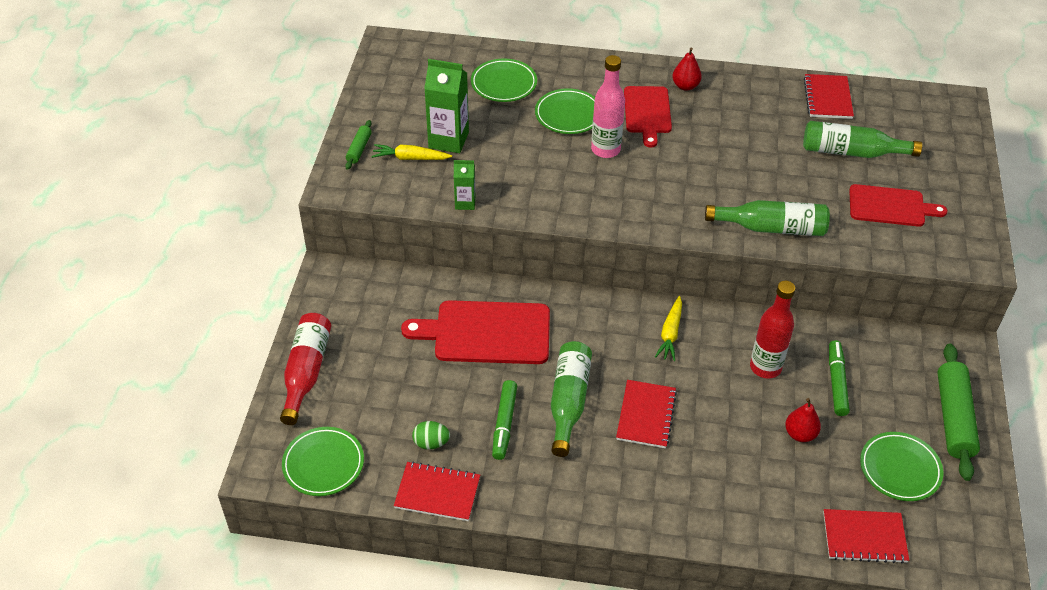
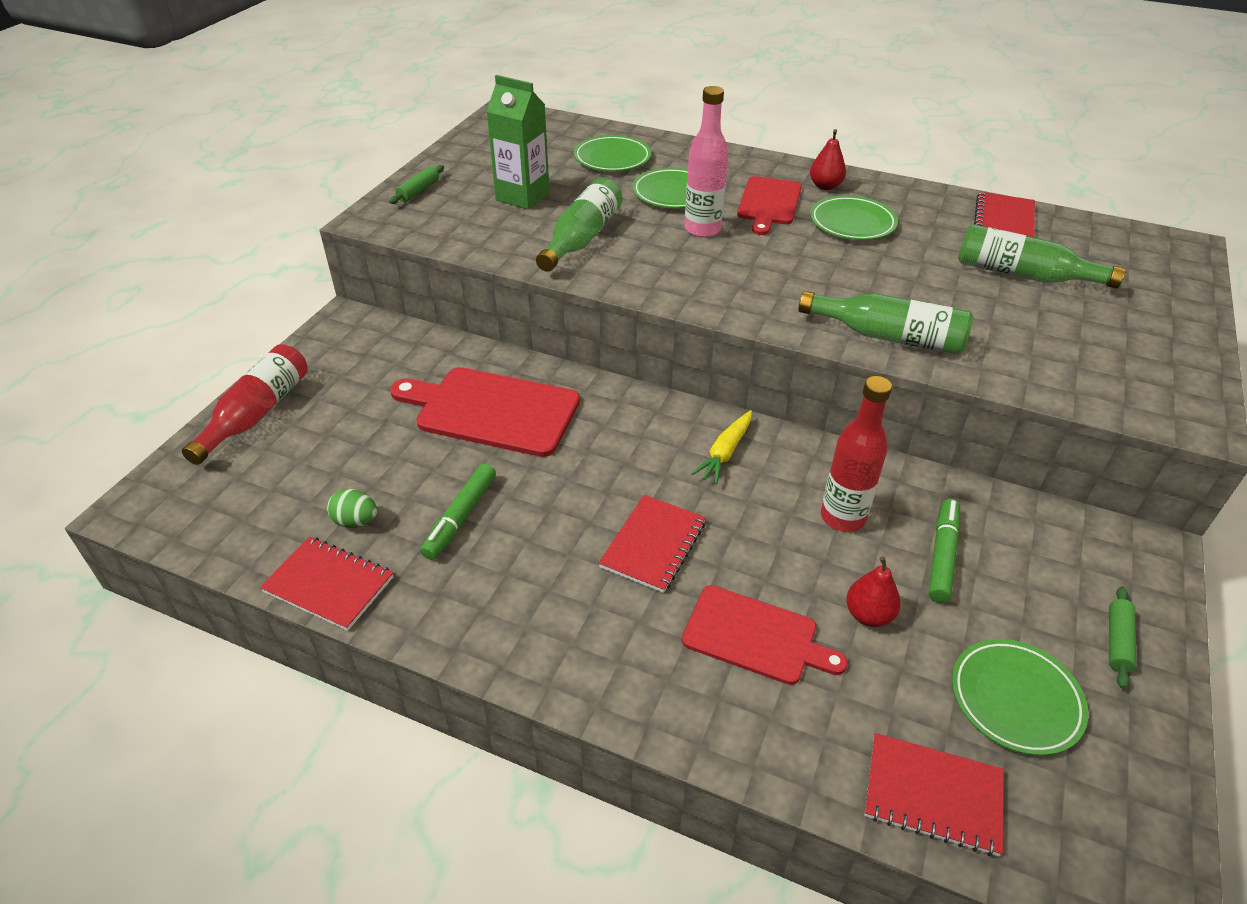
camera: 15 degrees right, 5 degrees down
(323, 464) = (210, 519): green plate -> green plate (852, 223)
(410, 158) = (470, 206): yellow carrot -> none
(465, 203) = (508, 254): green carton -> none
(568, 402) = (556, 508): green bottle -> green bottle (581, 238)
(890, 206) = (1065, 338): red cutting board -> red cutting board (755, 636)
(953, 418) = (1117, 641): green rolling pin -> green rolling pin, size x0.49

